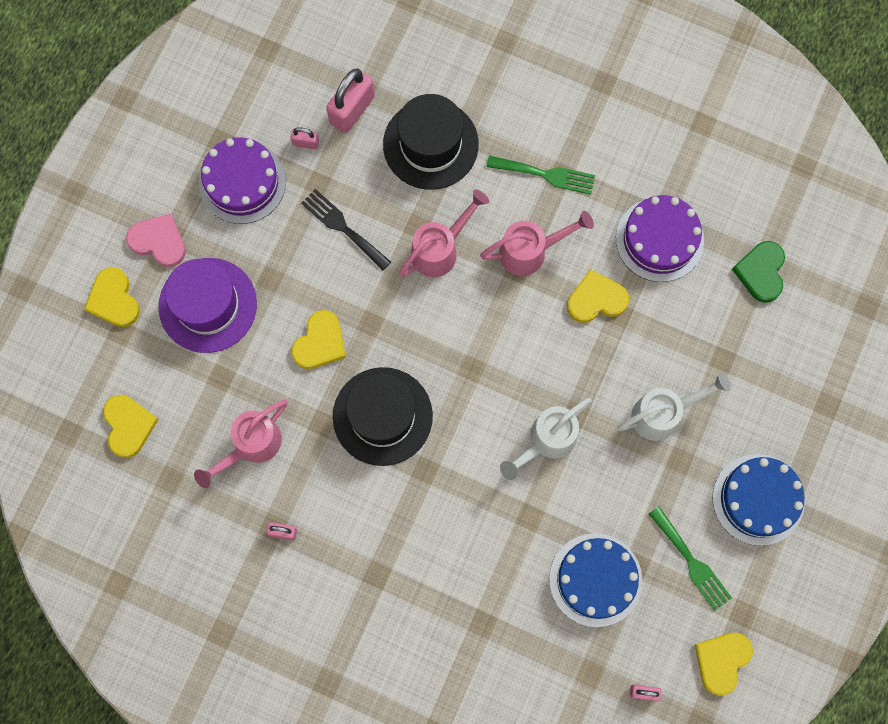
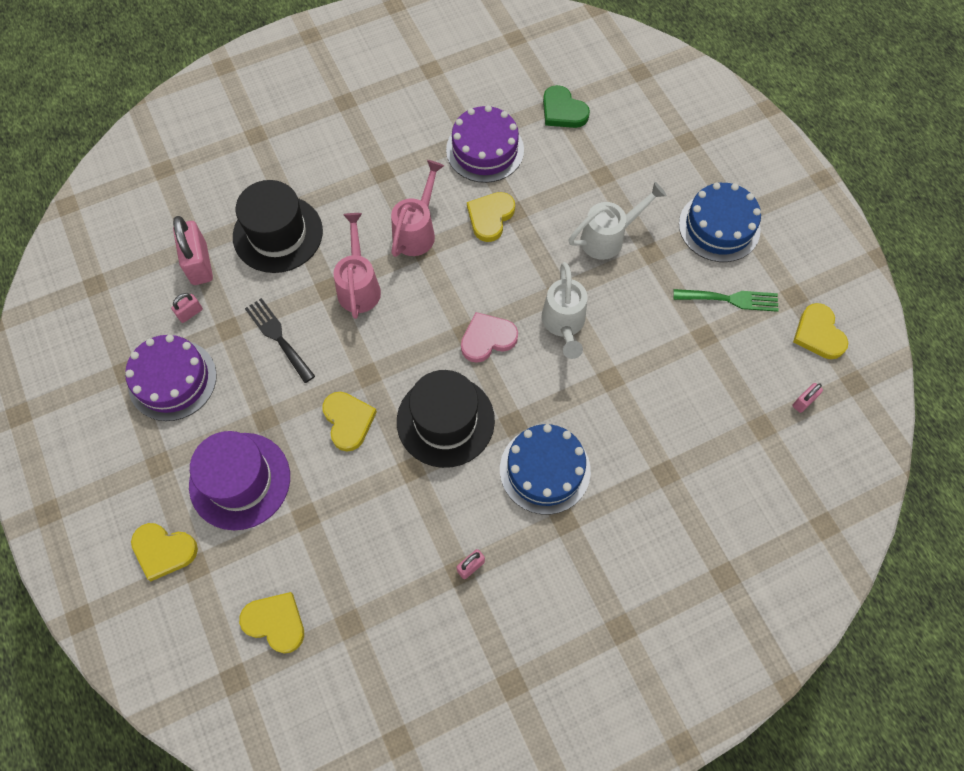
camera: 50 degrees left, 10 degrees down
(159, 241) = (154, 478): pink heart -> pink heart (487, 339)
(251, 446) = (380, 537): pink watering can -> none
(343, 227) = (278, 337): black fork -> black fork turned 60 degrees clockwise
(546, 174) = (373, 181): green fork -> none
(595, 580) = (694, 370): blue cake -> blue cake (545, 470)
(663, 413) = (609, 237): white watering can -> white watering can turned 45 degrees clockwise

